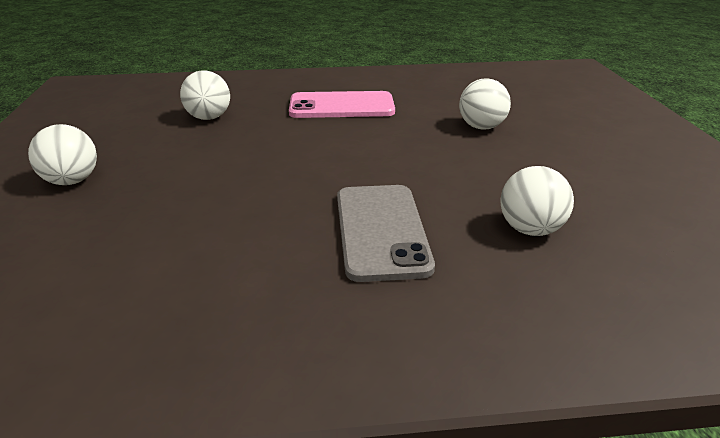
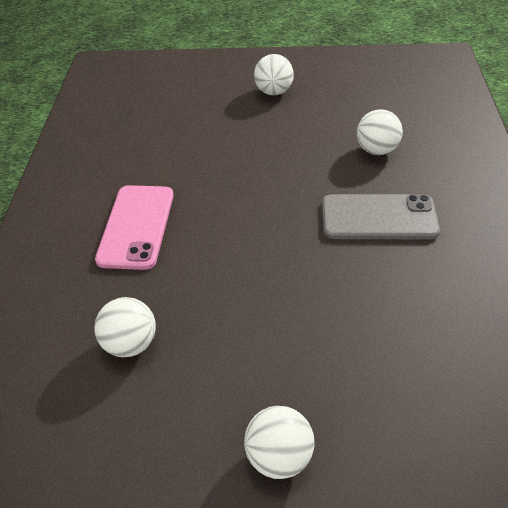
camera: 80 degrees left, 15 degrees up
(481, 127) = (215, 143): white ball -> white ball (274, 92)

